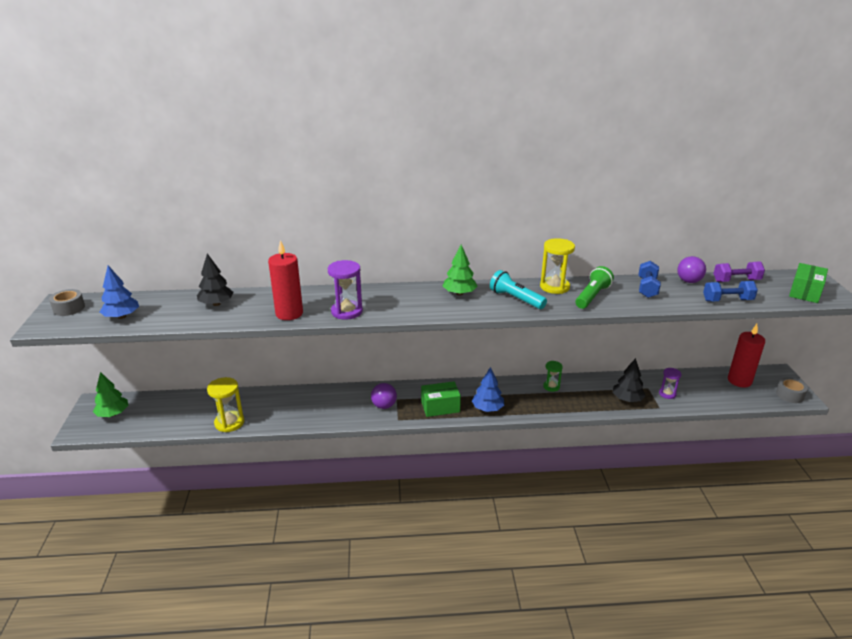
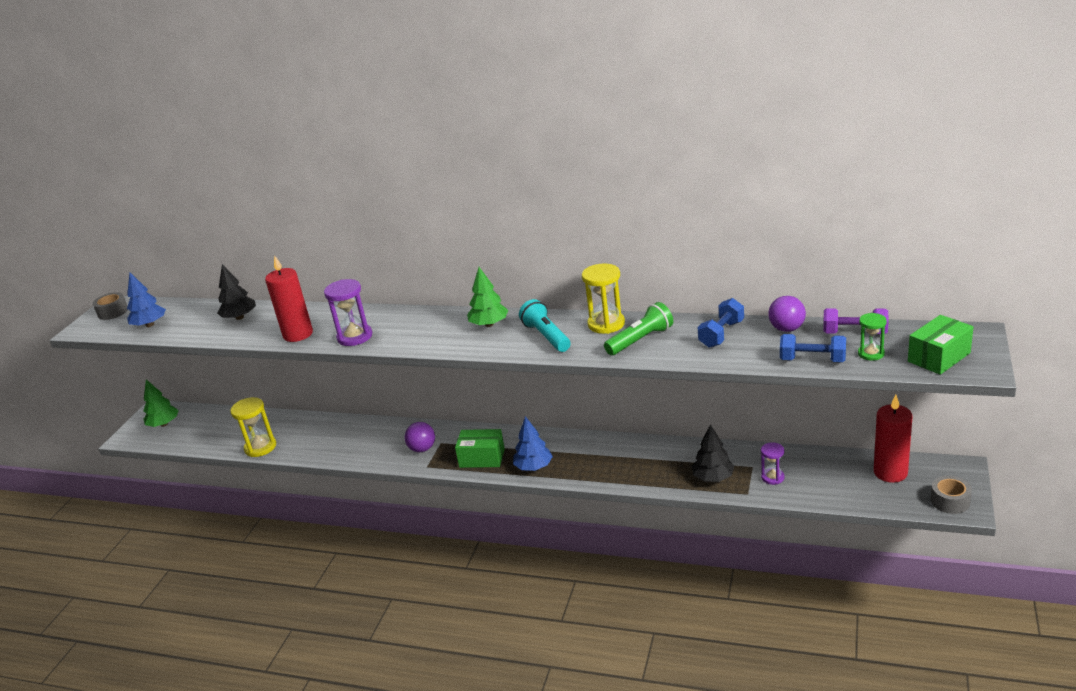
camera: 25 degrees right, 0 degrees up
(551, 386) = (628, 449): green hourglass -> green hourglass (871, 354)

